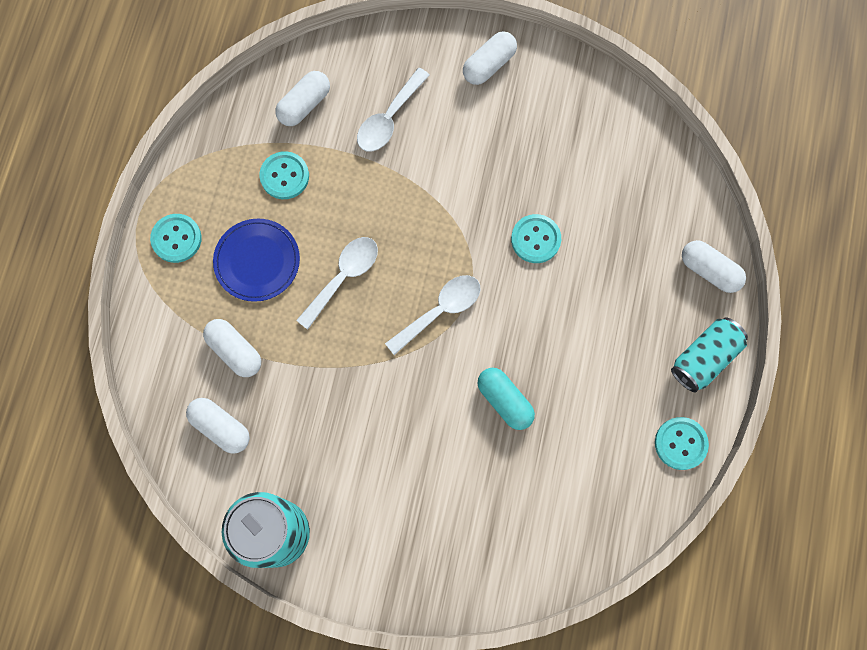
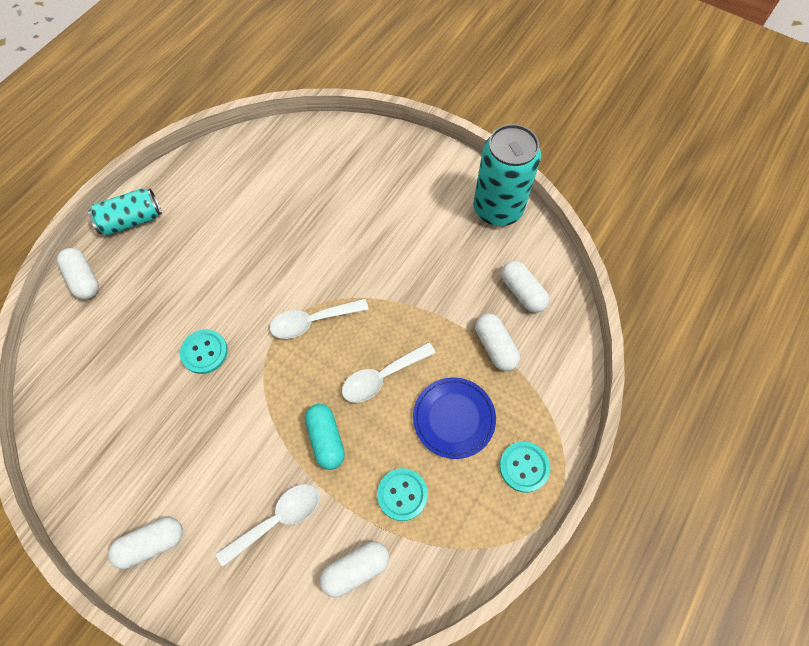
camera: 160 degrees left, 10 degrees down
(504, 401) = (294, 240): turquoise capsule -> turquoise capsule (326, 439)
(680, 443) = (185, 174): turquoise button -> none

